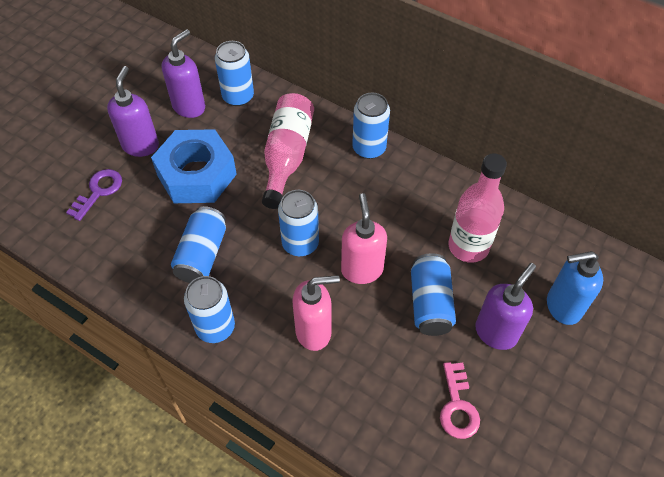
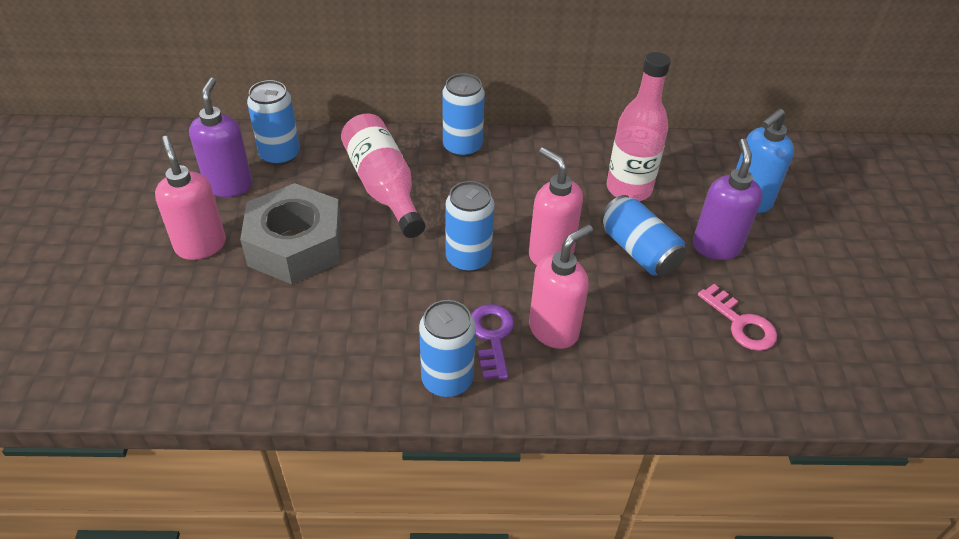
camera: 35 degrees left, 10 degrees down
(98, 191) = (184, 314): purple key -> purple key (492, 337)
(141, 145) = (200, 245): purple soap dispenser -> pink soap dispenser
(196, 175) = (295, 245): blue nut -> grey nut
(202, 254) = (370, 318): blue can -> none

